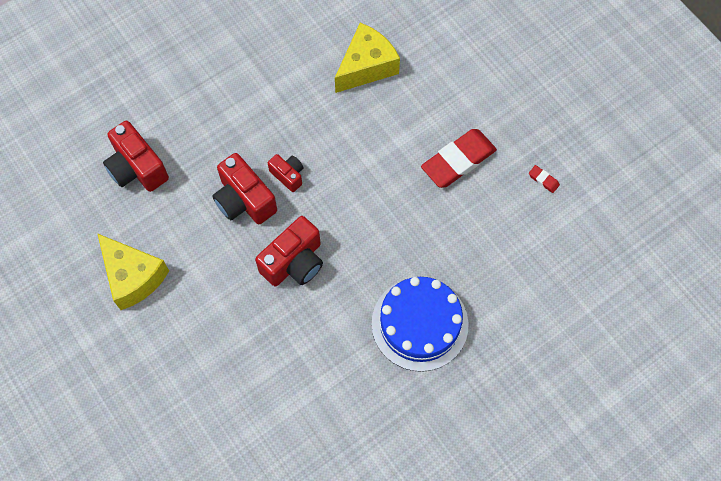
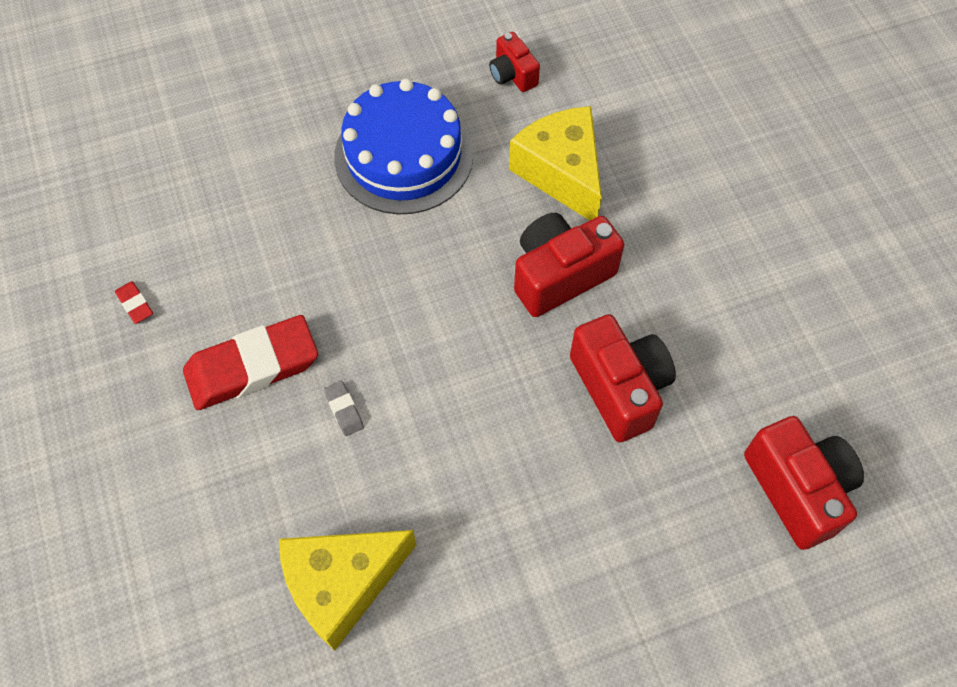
camera: 165 degrees left, 5 degrees down
(133, 277) = (812, 312): yellow cheese -> yellow cheese (561, 173)
(288, 175) = (538, 412): red camera -> red camera (512, 75)
(397, 150) = (344, 410): none -> grey eraser

